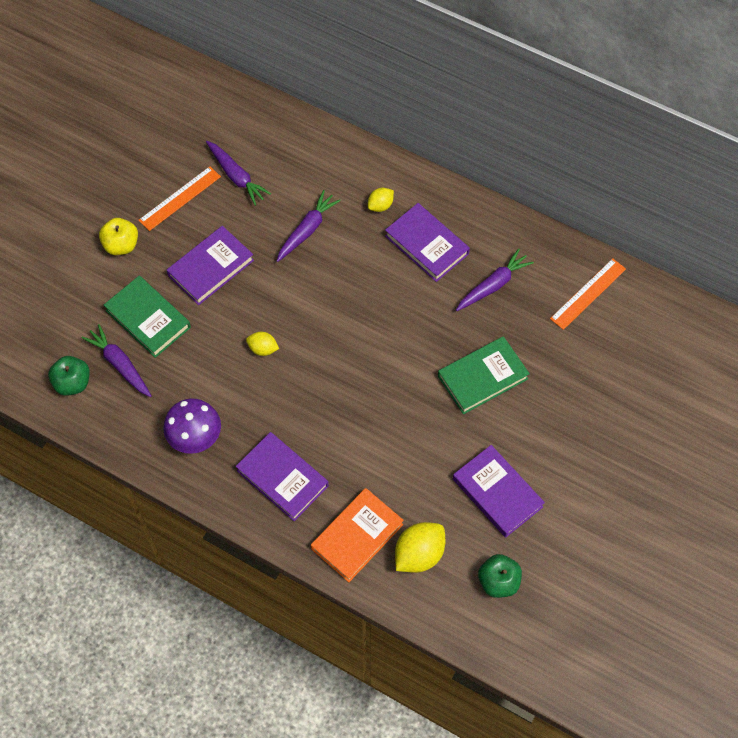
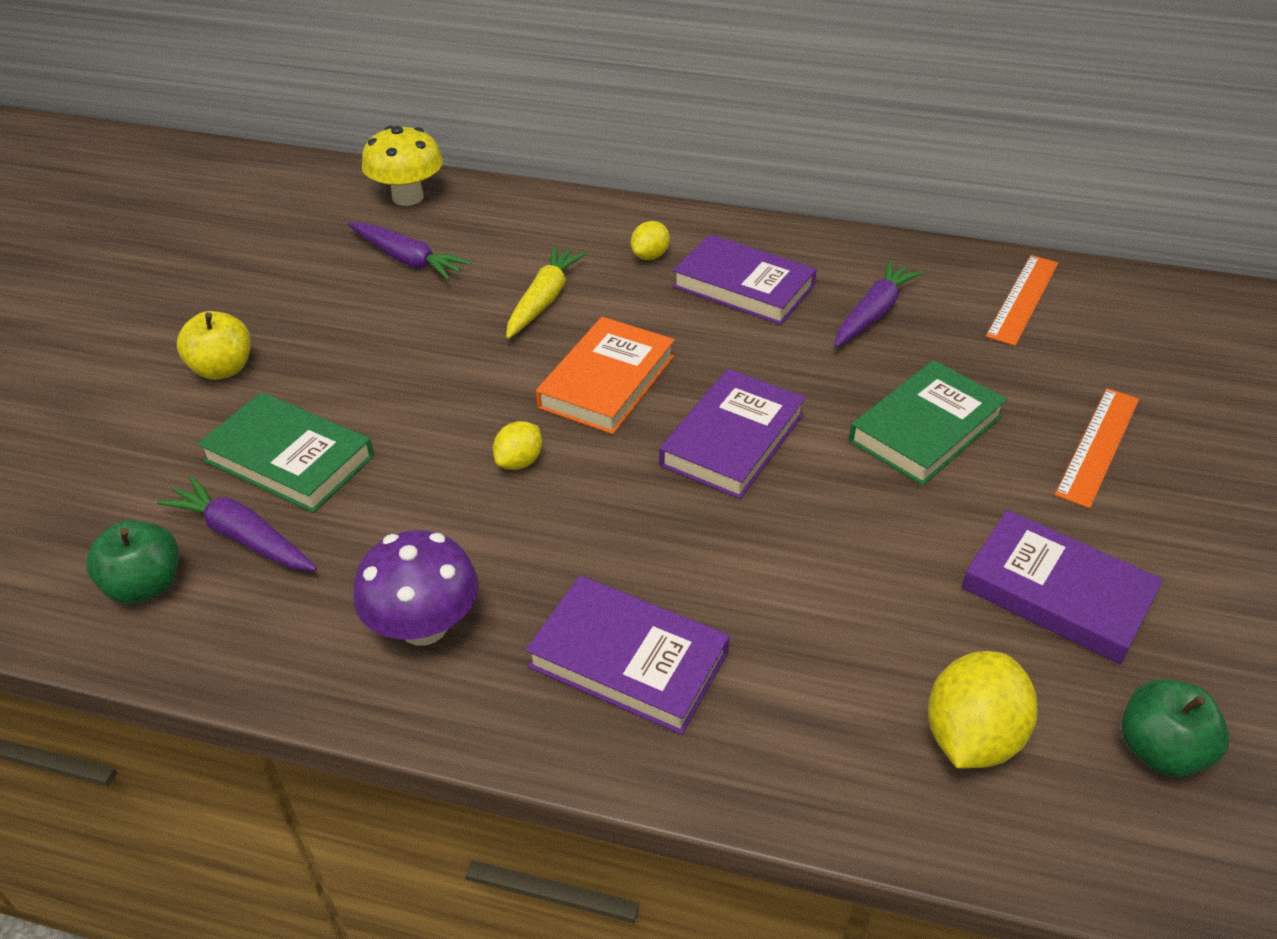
camera: 15 degrees left, 20 degrees down
(179, 198) = (317, 297): orange ruler -> orange ruler (1097, 445)
(211, 268) = (392, 371): purple book -> purple book (733, 440)
(248, 116) = (408, 197): none -> yellow mushroom
(263, 349) = (519, 462): yellow lemon -> yellow lemon turned 60 degrees counterclockwise
(307, 230) = (544, 300): purple carrot -> yellow carrot
(357, 536) = (827, 733): orange book -> orange book (607, 381)

